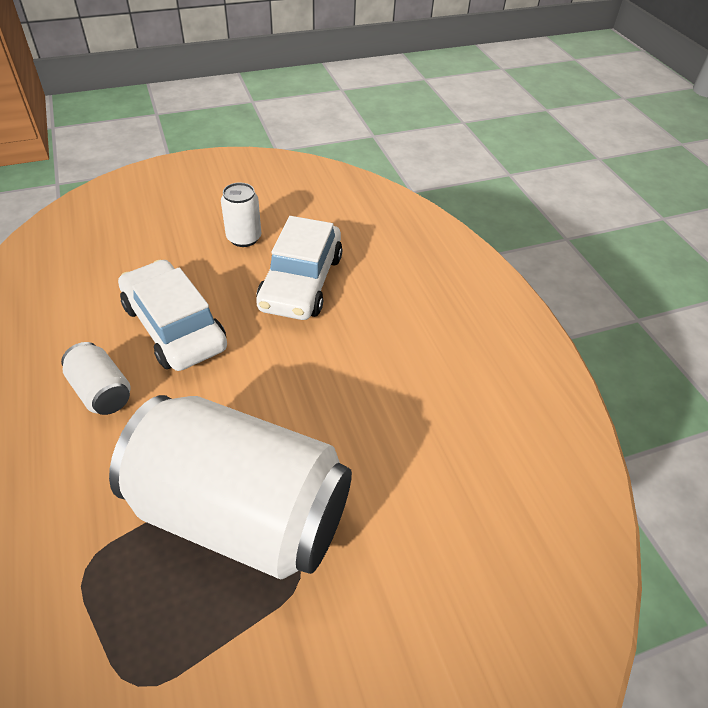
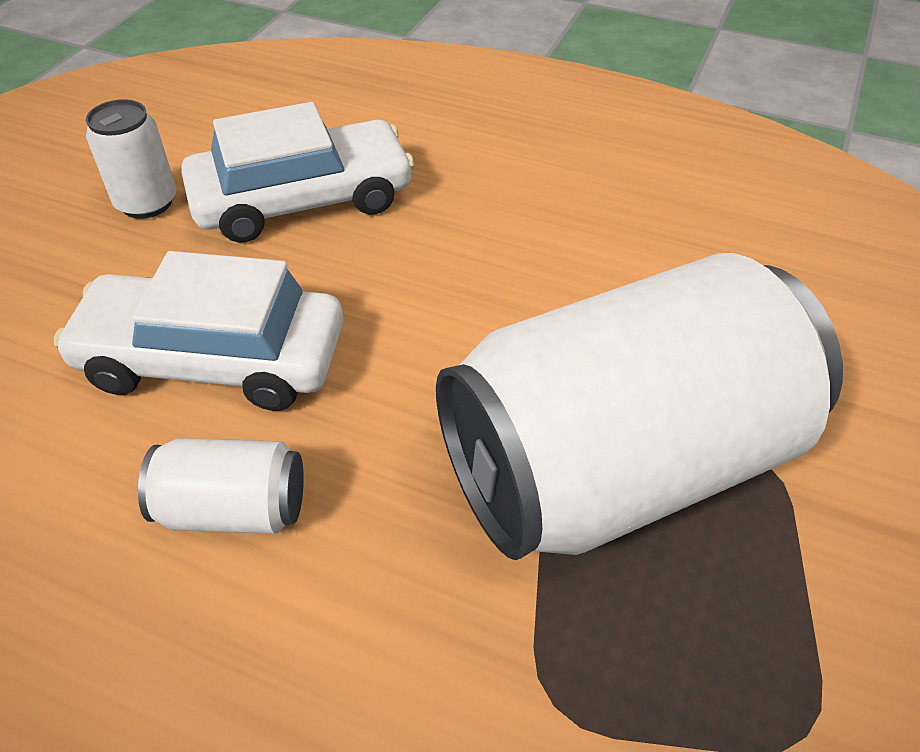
camera: 45 degrees left, 0 degrees up
(301, 282) = (302, 200): white car -> white car turned 75 degrees counterclockwise

